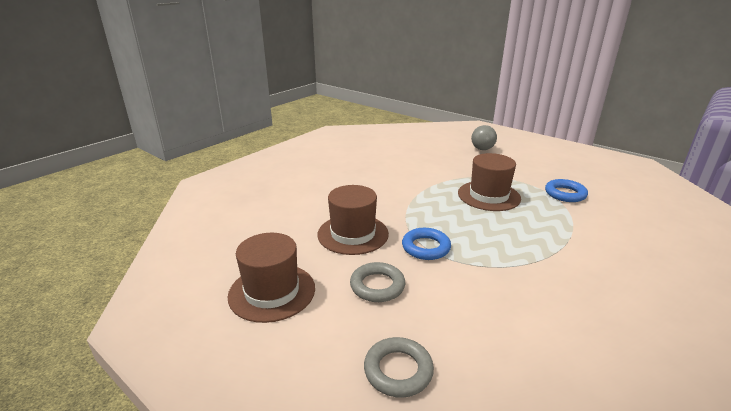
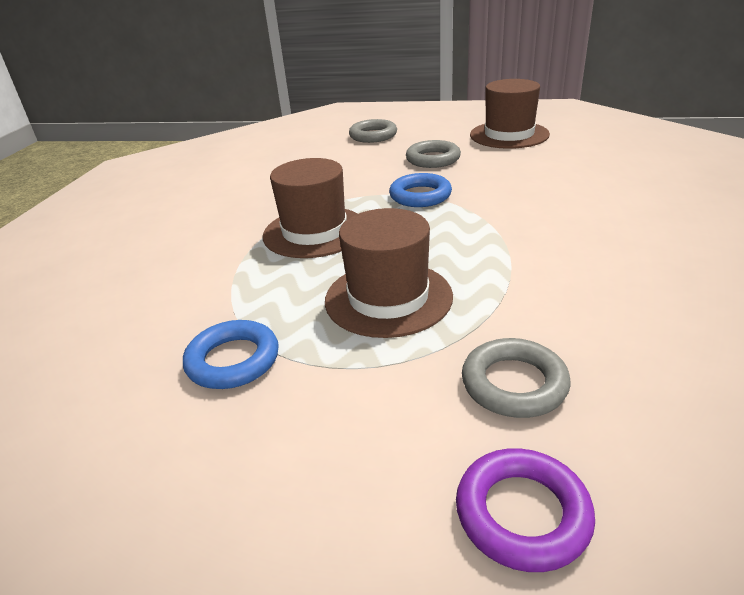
camera: 155 degrees right, 5 degrees up
(353, 234) = (515, 183): brown hat -> brown hat (315, 232)
(461, 164) = (514, 384): none -> grey ring
(482, 149) = (522, 514): grey ball -> purple ring

